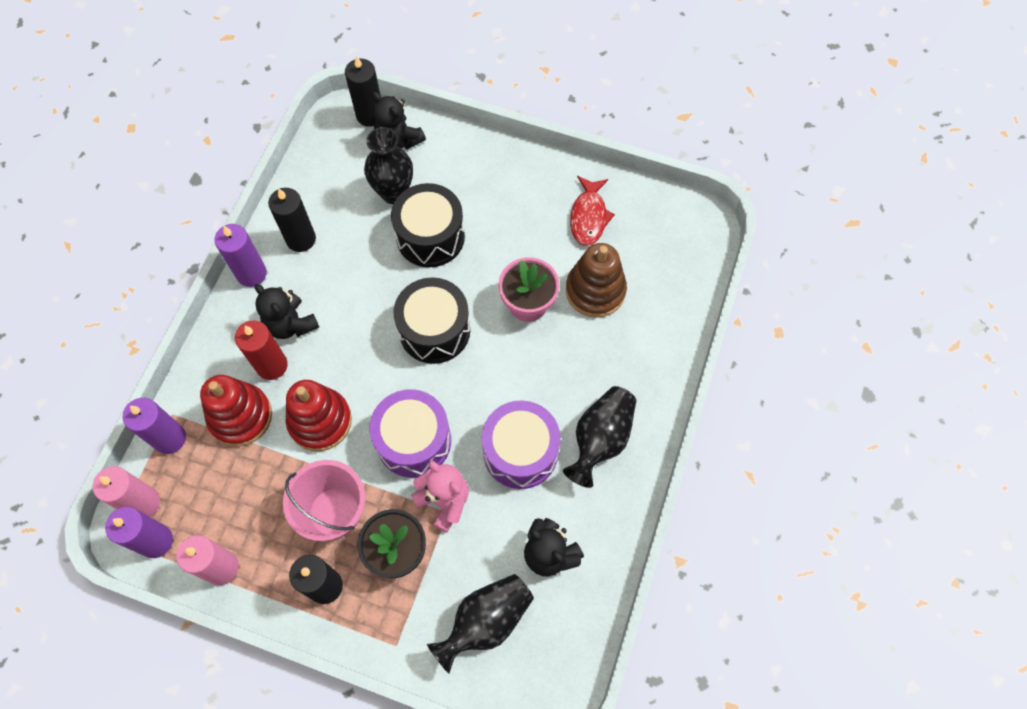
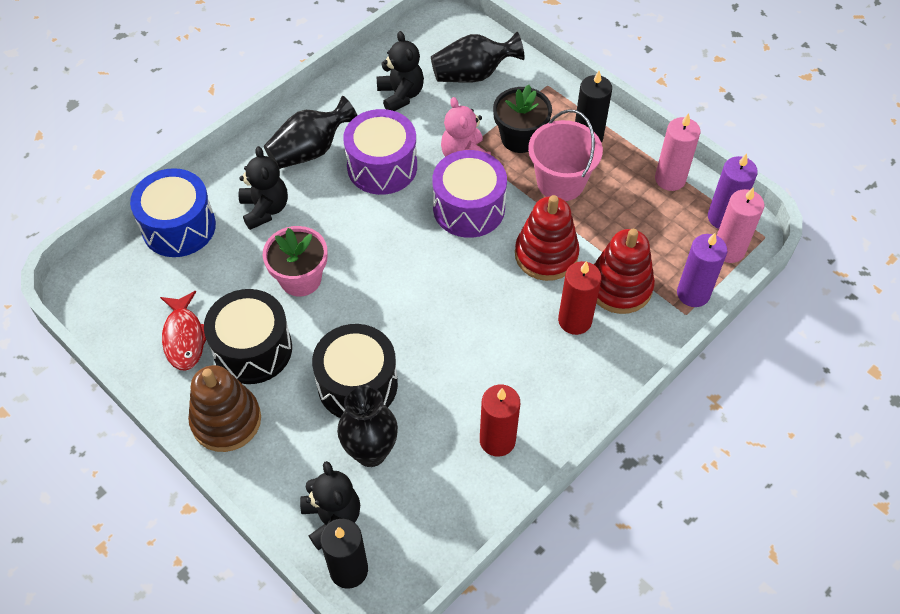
camera: 155 degrees left, 10 degrees down
(251, 273) = (565, 423): purple candle -> none
(291, 324) = (542, 353): black teddy bear -> black teddy bear (265, 209)
(301, 239) = (497, 440): black candle -> red candle
(434, 330) = (402, 291): black drum -> black drum (253, 349)
(589, 217) = (184, 337): red fish -> red fish turned 135 degrees clockwise
(595, 290) = (230, 265): brown stacking toy -> brown stacking toy (226, 420)
(664, 306) = (179, 227): none -> blue drum

